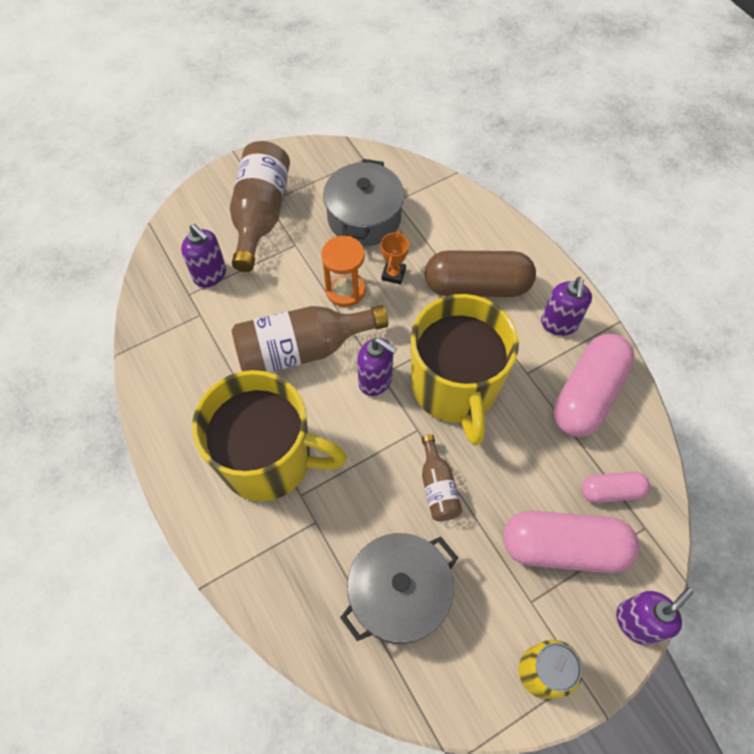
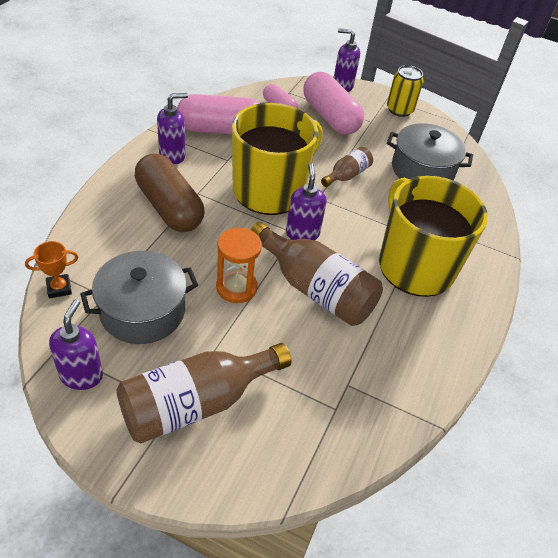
camera: 130 degrees left, 15 degrees down
(210, 275) = (301, 403): purple soap dispenser -> purple soap dispenser (81, 375)
(393, 274) = (195, 262): orange trophy -> orange trophy (59, 288)

